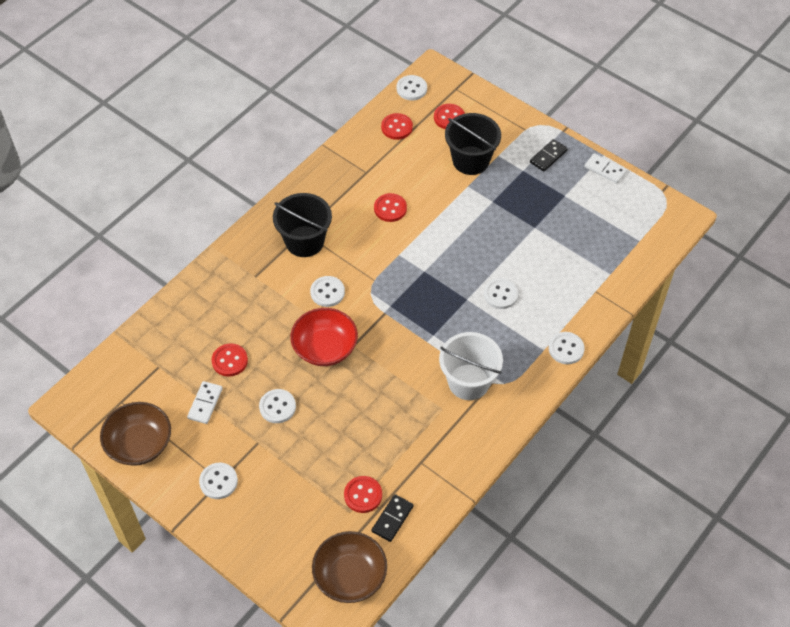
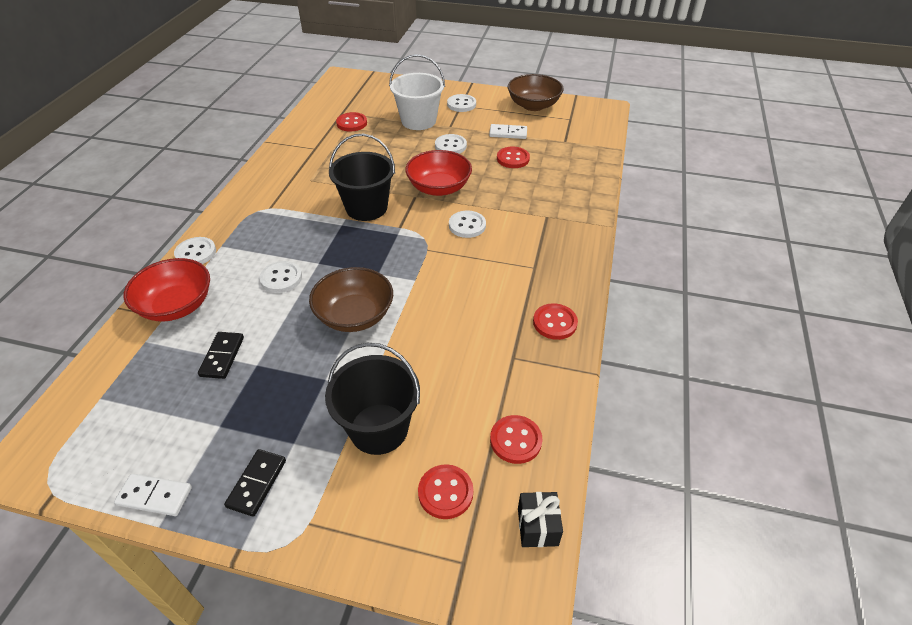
camera: 155 degrees right, 10 degrees down
(205, 403) = (508, 133): white domino -> white domino turned 75 degrees counterclockwise
(304, 241) = (525, 259): black bucket -> black bucket (366, 208)
(350, 576) = (340, 92): brown bowl -> brown bowl (355, 315)
(390, 208) = (454, 323): red button -> red button (554, 323)
(392, 519) = (323, 119): black domino -> black domino (222, 356)
(411, 89) = (537, 526): white button -> black gift
(468, 382) = (292, 202): white bucket -> white bucket (418, 121)
(585, 298) = (177, 305): none -> red bowl

